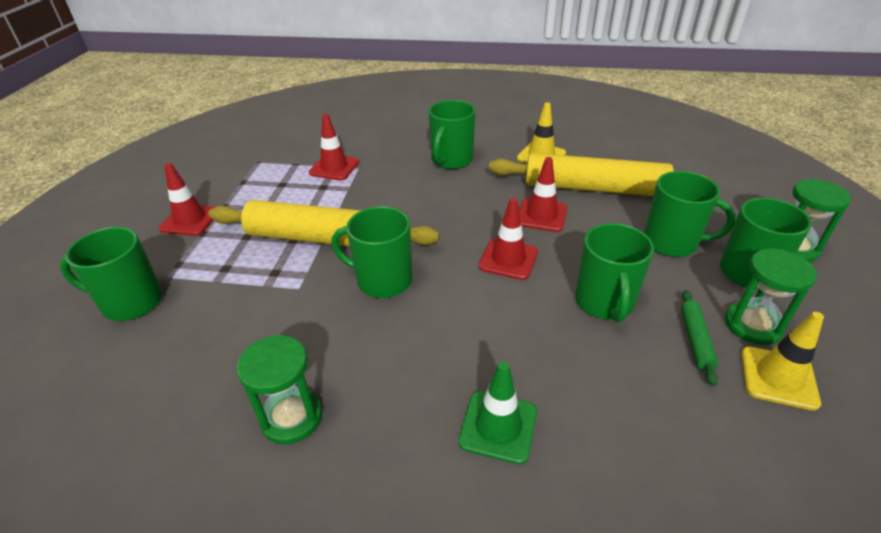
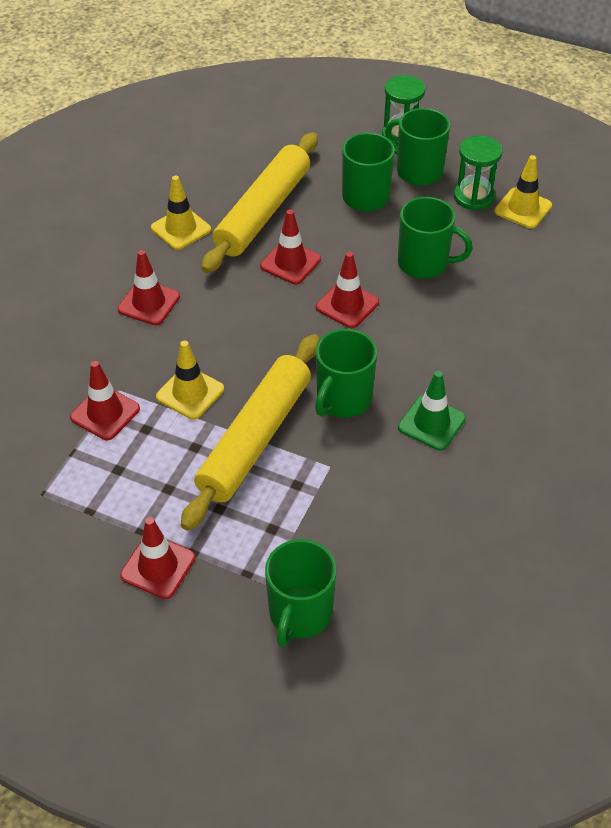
camera: 75 degrees left, 10 degrees up
(291, 417) = (488, 481): green hourglass -> none
(364, 197) = (190, 393): none -> yellow traffic cone
(451, 160) = (149, 303): green mug -> red traffic cone
(498, 426) = (527, 361): green traffic cone -> green traffic cone (431, 423)
(695, 340) = (478, 231): green rolling pin -> none

